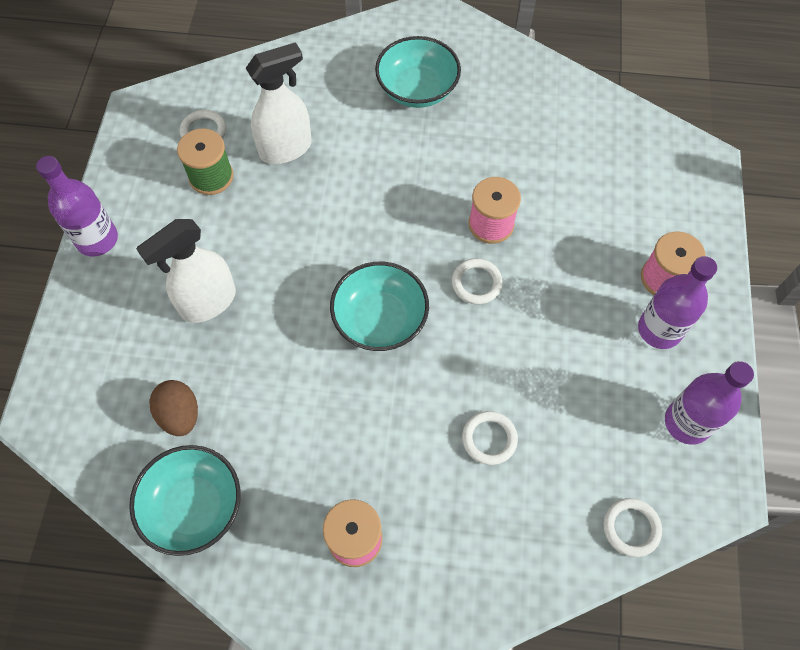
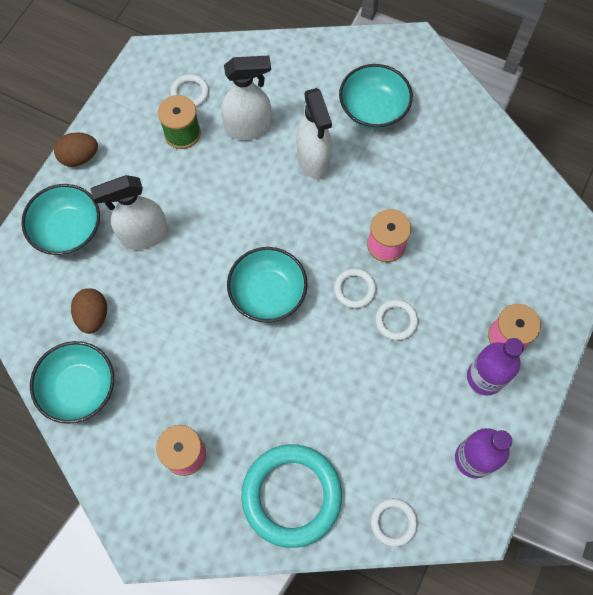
camera: 20 degrees right, 5 degrees up
(97, 239) = (80, 157): purple bottle -> brown egg
(112, 326) = (68, 230): none -> turquoise bowl
(373, 161) = (313, 160): none -> white spray bottle
(489, 439) = (314, 416): white ring -> white ring (396, 321)
(502, 541) = (291, 495): none -> turquoise ring

